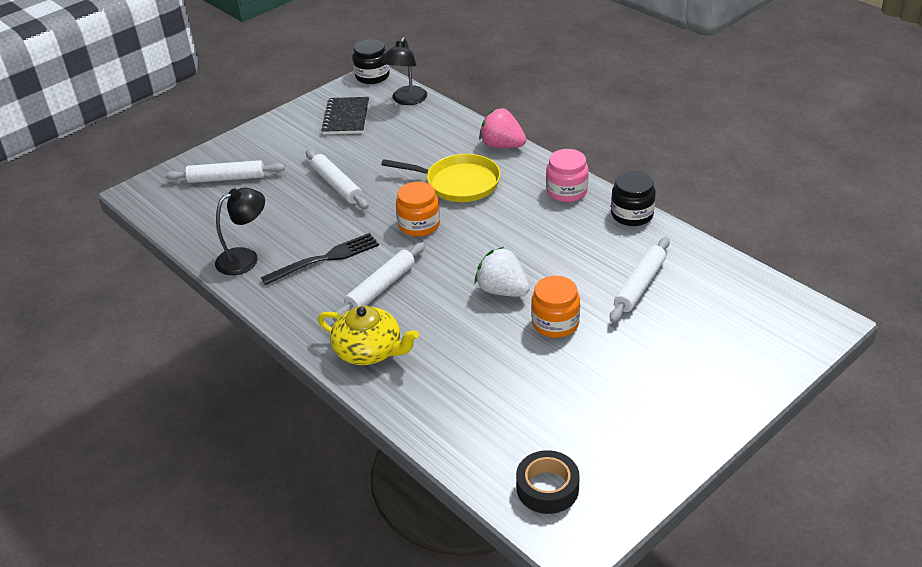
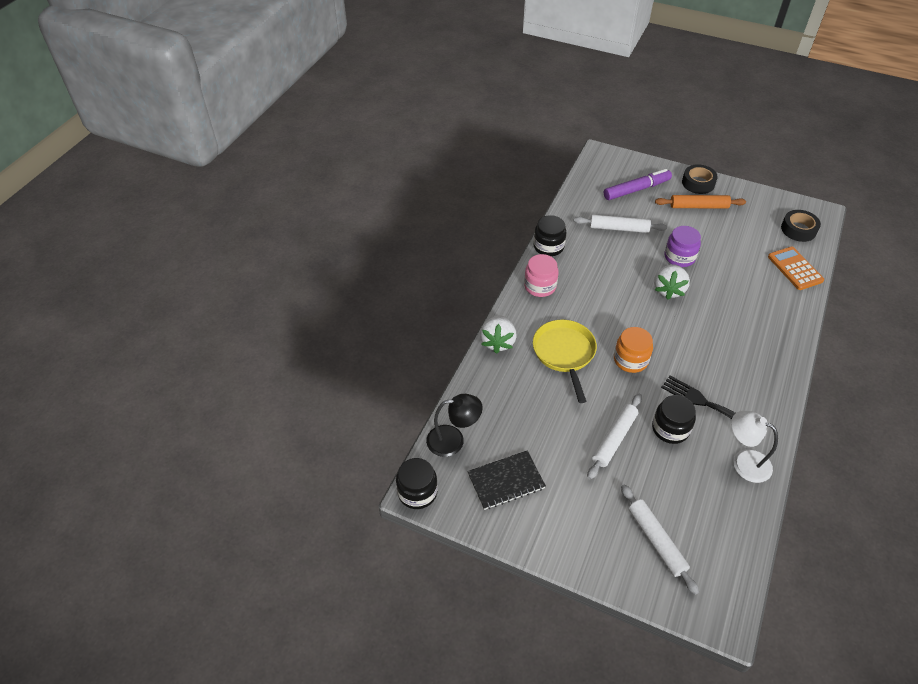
camera: 115 degrees left, 10 degrees up
(245, 258) = (744, 461): black lamp -> white lamp
(319, 223) = (670, 429): none -> black jar
(369, 350) = (771, 338): yellow teapot -> none
(381, 287) = (711, 356): white rolling pin -> none
(468, 437) = (795, 269): none -> orange calculator
(502, 145) = (498, 342): pink strawberry -> white strawberry
(555, 323) = (679, 257): orange jar -> purple jar
(654, 387) = (698, 206): none -> orange rolling pin
(714, 411) = (698, 183): none -> black tape
(721, 332) = (636, 189): none -> purple marker

